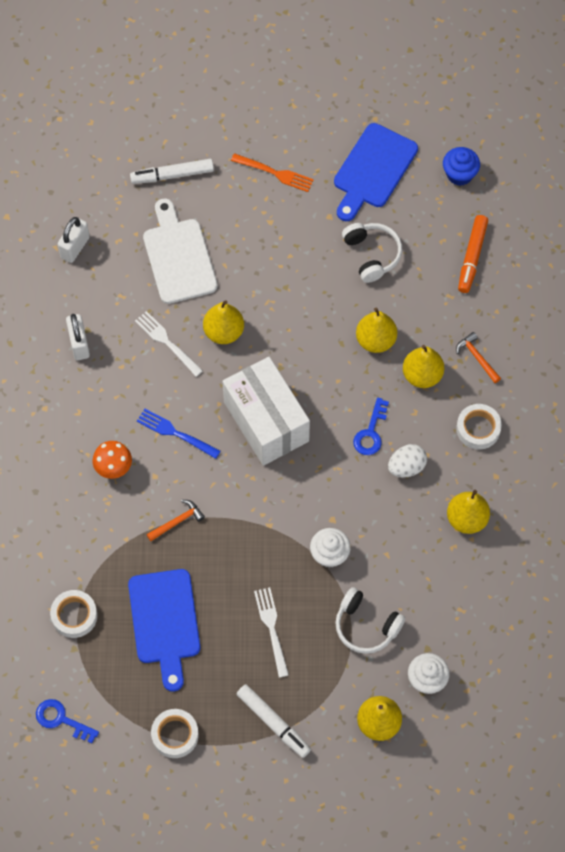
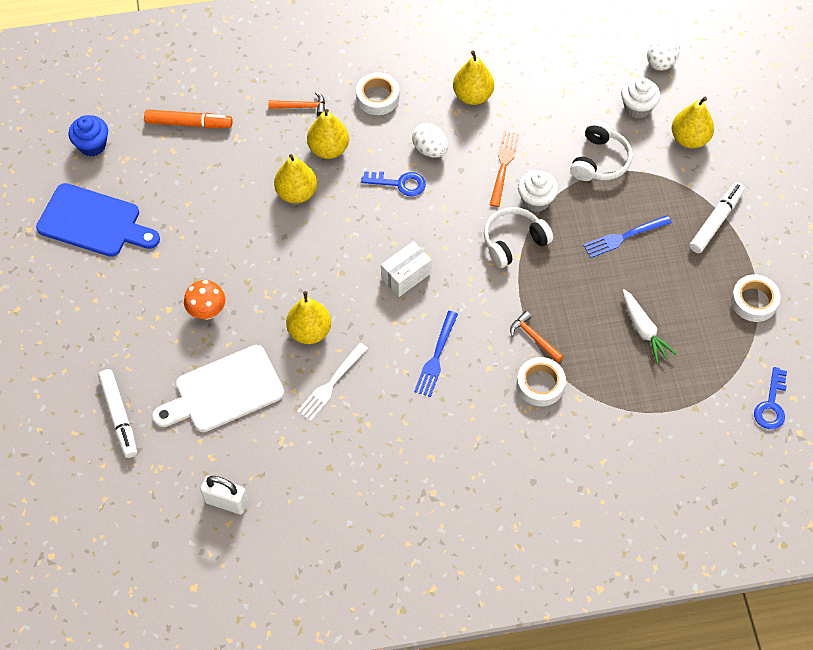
camera: 100 degrees left, 5 degrees down
(74, 616) = (660, 414): white tape -> white tape (540, 384)
(79, 344) = (348, 472): white padlock -> none
(113, 468) = (489, 409): orange mushroom -> orange mushroom (207, 311)
(164, 622) = (644, 330): blue cutting board -> white carrot
(266, 421) = (406, 276): white box -> white box, size x0.50
(271, 628) = (624, 237): white fork -> blue fork
(275, 173) = (106, 313): orange fork -> orange fork (503, 166)
(372, 255) = (197, 209): white headphones -> white headphones (514, 242)
(477, 358) = (301, 106): orange hammer -> orange hammer turned 135 degrees counterclockwise
(484, 719) = (661, 61): none -> white egg

